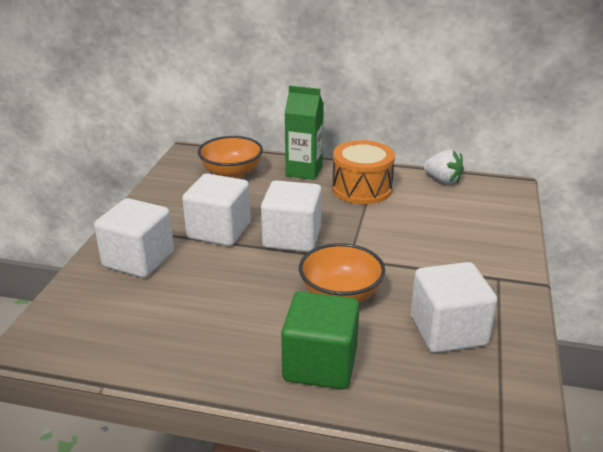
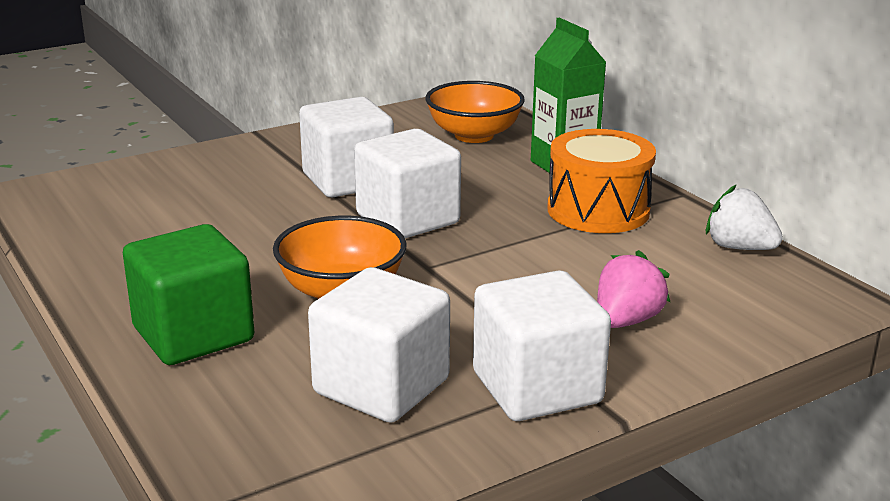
camera: 45 degrees right, 5 degrees down
(138, 259) = (227, 171): white cube -> white cube (537, 388)
(442, 180) = (739, 248): white strawberry -> white strawberry turned 135 degrees clockwise
(469, 238) = (626, 321): none -> pink strawberry

